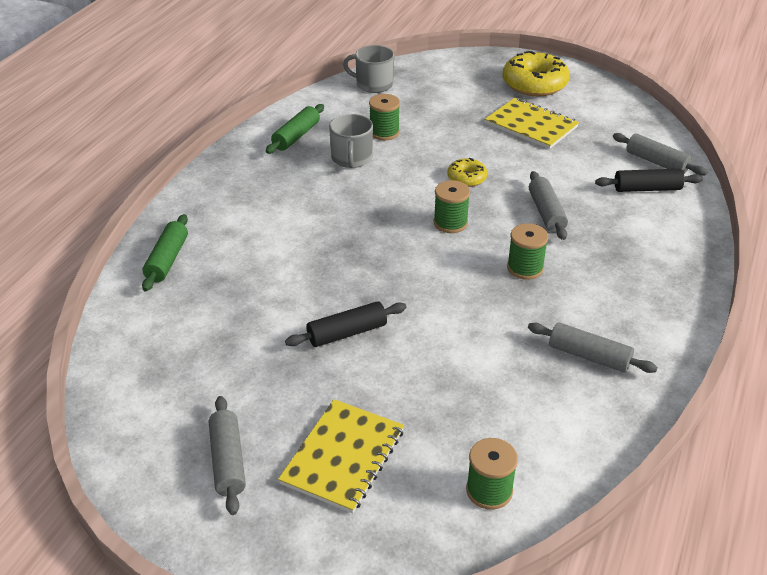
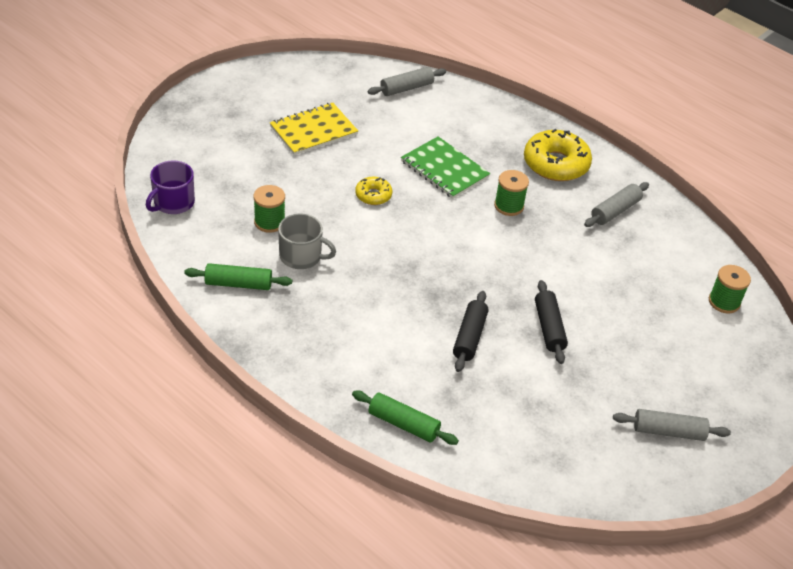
camera: 75 degrees left, 5 degrees up
(296, 136) = (238, 284): green rolling pin -> green rolling pin turned 45 degrees counterclockwise
(343, 457) = (679, 365): yellow notebook -> none
(373, 84) = (173, 203): grey mug -> purple mug
(450, 223) = (433, 226): green spool -> none
(534, 84) = (245, 103): yellow donut -> yellow donut (556, 164)
(546, 213) = (444, 169): grey rolling pin -> green notebook
(647, 189) = (439, 107): black rolling pin -> black rolling pin (469, 337)

